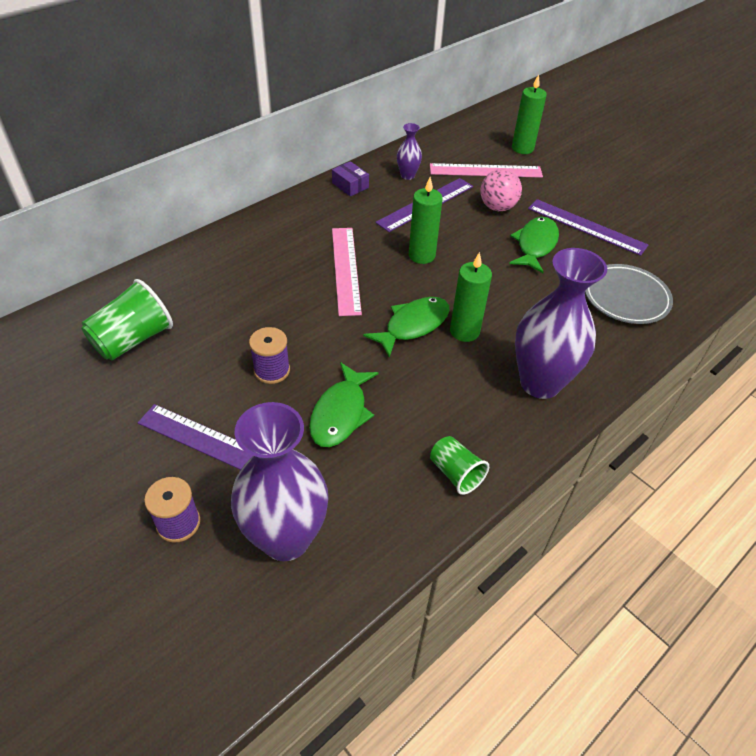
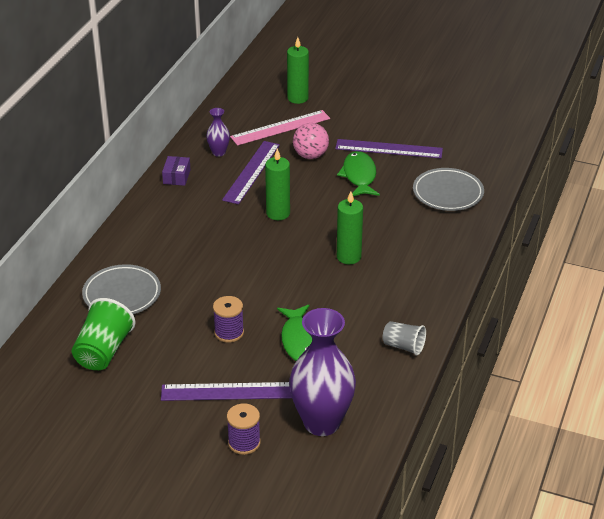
camera: 25 degrees left, 10 degrees down
(203, 284) = (122, 294): none -> grey plate
(346, 269) = (227, 244): pink ruler -> none
(350, 185) = (176, 176): purple box -> purple box turned 75 degrees clockwise
(413, 325) = (308, 266): green fish -> none
(455, 473) = (403, 346): green cup -> grey cup
(540, 383) = (423, 272): purple vase -> none

